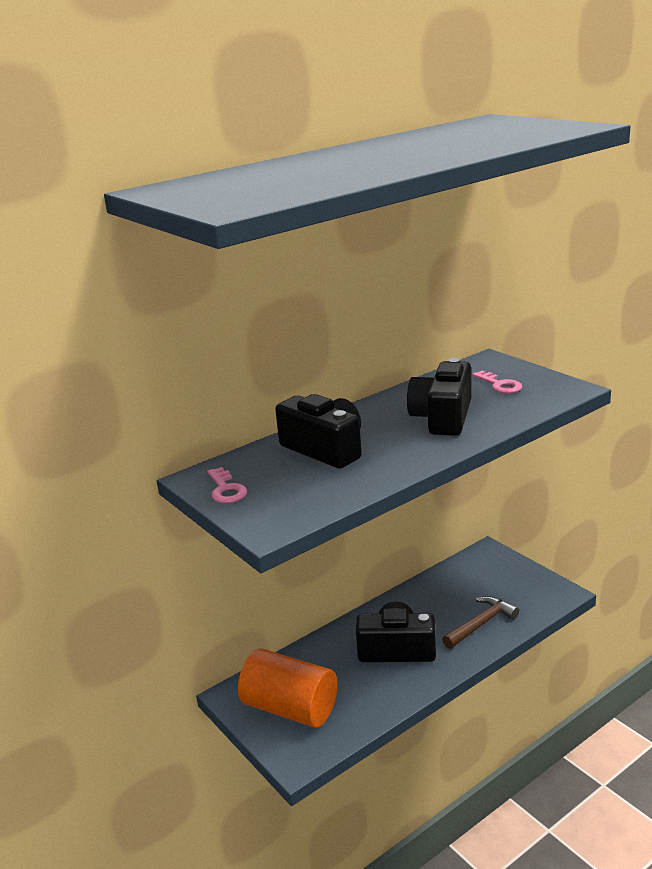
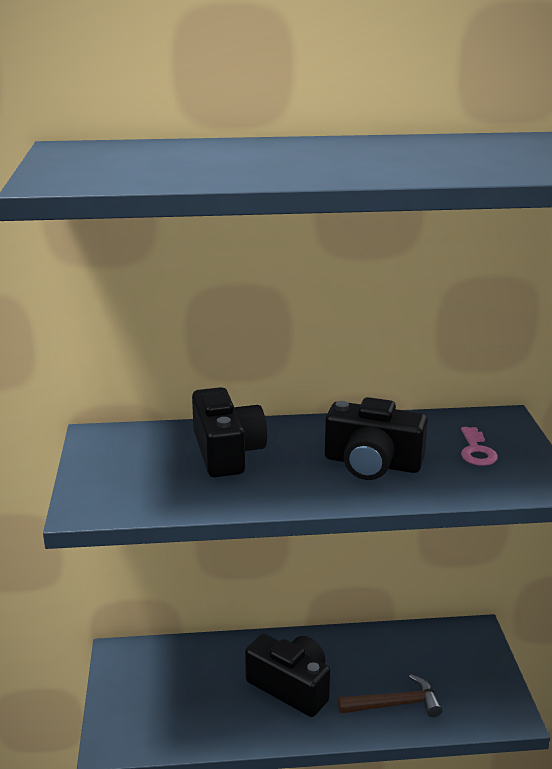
camera: 30 degrees right, 0 degrees up
(226, 489) = (102, 456): pink key -> none
(290, 708) = (150, 692): orange cylinder -> none
(442, 417) = (372, 463): black camera -> black camera turned 120 degrees counterclockwise

